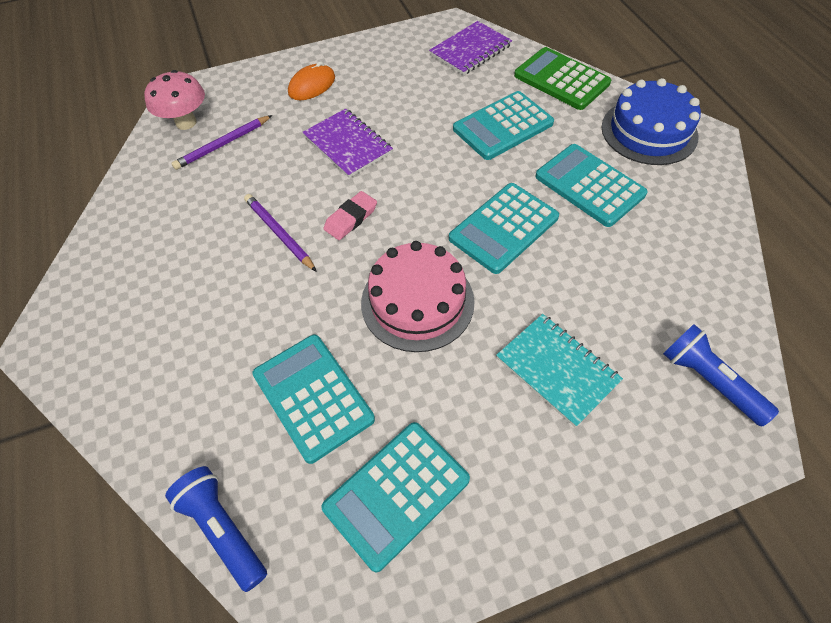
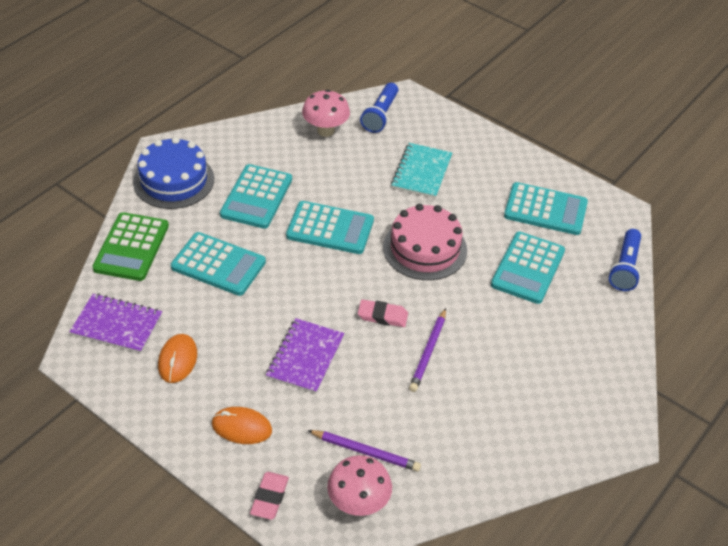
camera: 125 degrees left, 10 degrees down
(239, 80) = (269, 497): none -> pink eraser
(407, 71) = (177, 360): none -> orange mouse
(692, 298) = (325, 131): none -> pink mushroom

